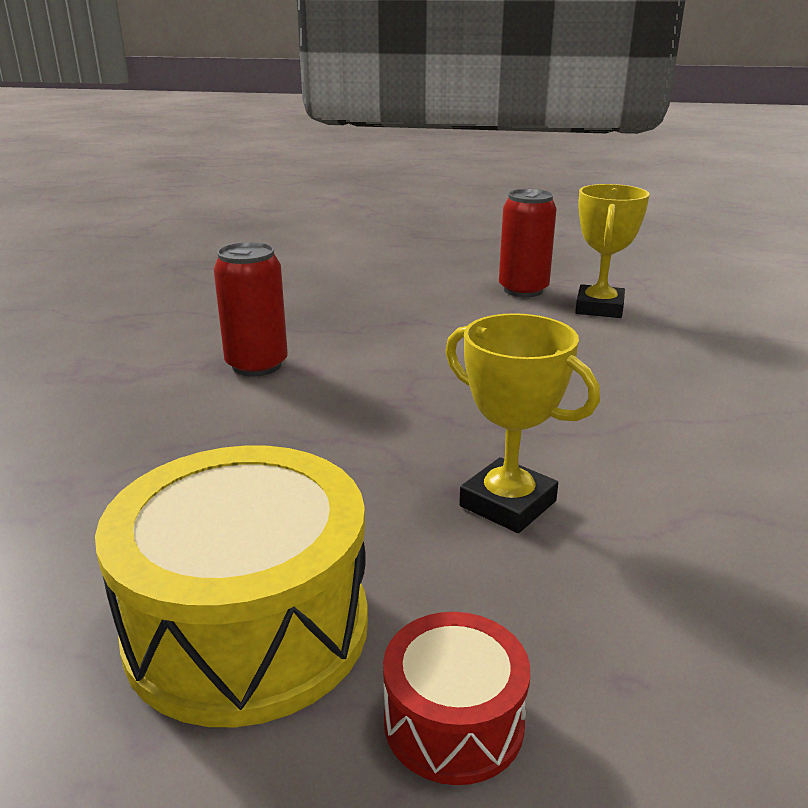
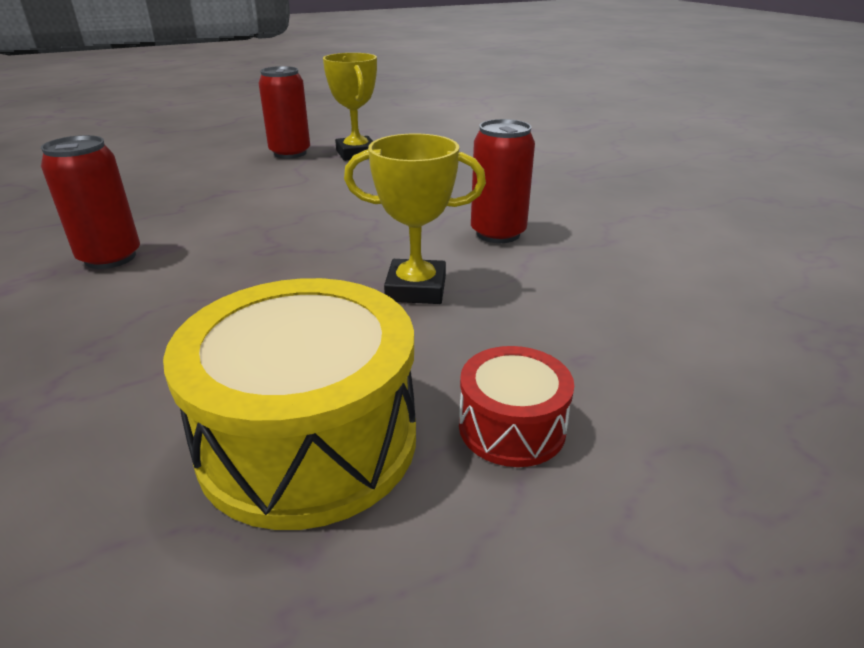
camera: 35 degrees left, 5 degrees up
(681, 466) = (498, 233): none -> red can

